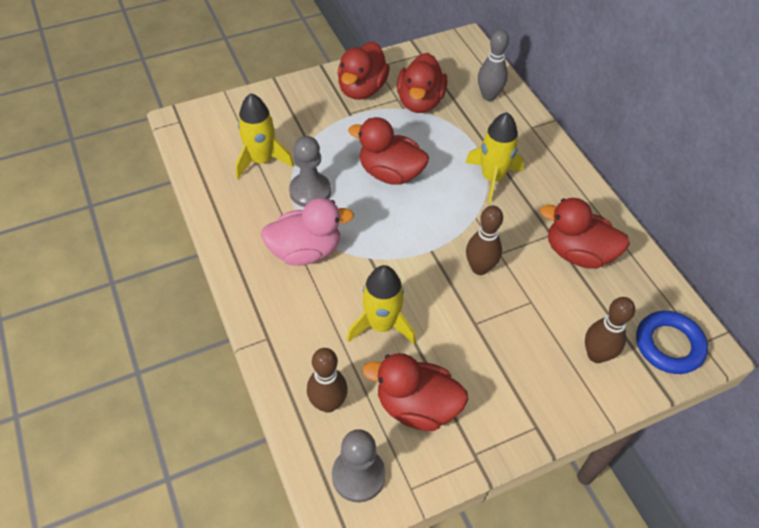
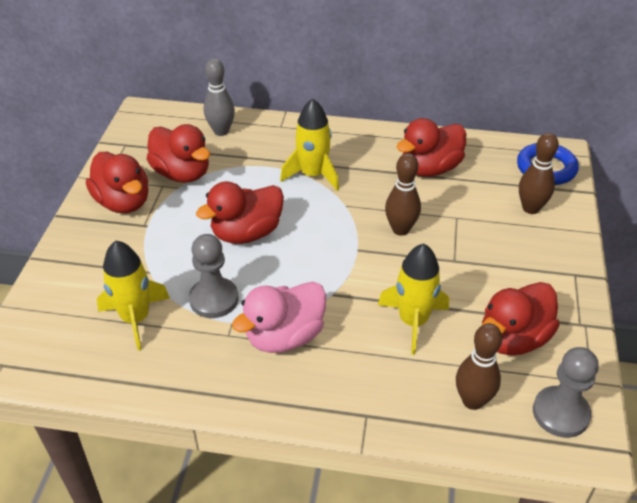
camera: 55 degrees left, 10 degrees down
(305, 251) = (285, 336): pink duck -> pink duck turned 150 degrees counterclockwise

